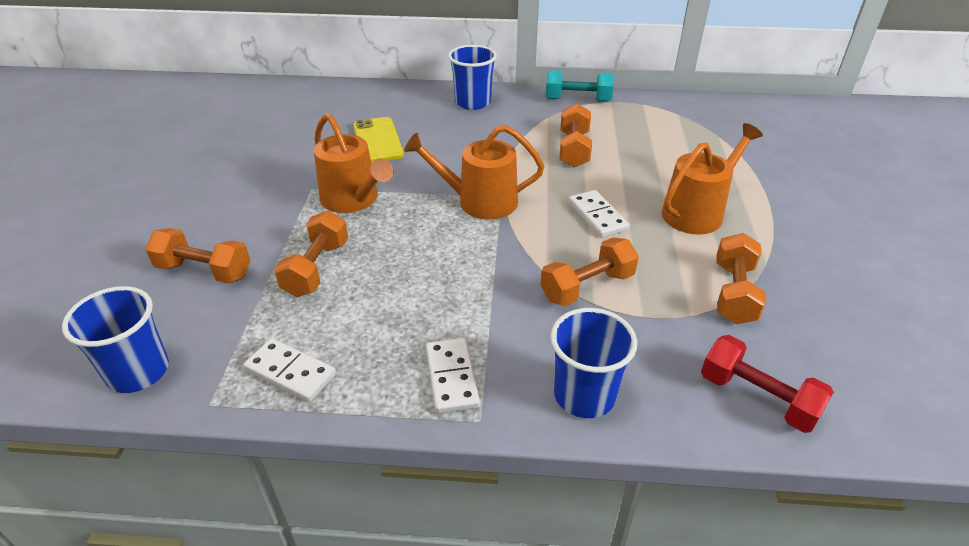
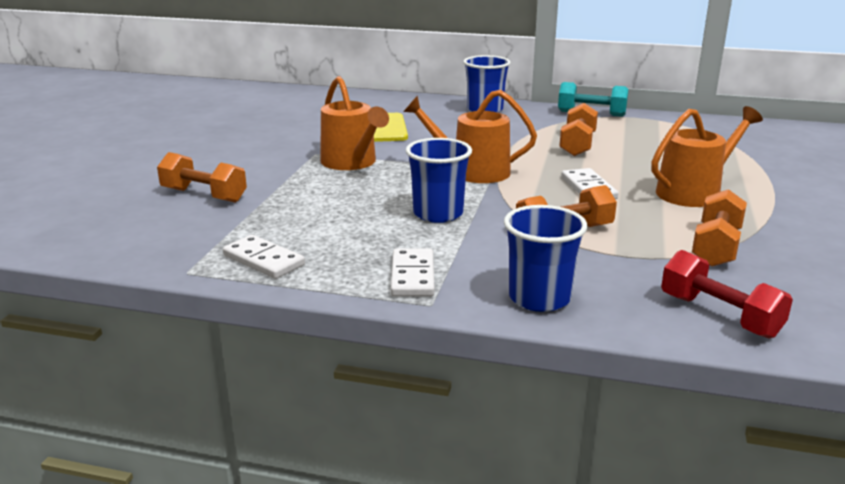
camera: 10 degrees right, 15 degrees down
(138, 372) = (130, 248): blue cup -> blue cup (438, 214)
(317, 268) = (305, 201): orange dumbbell -> none

